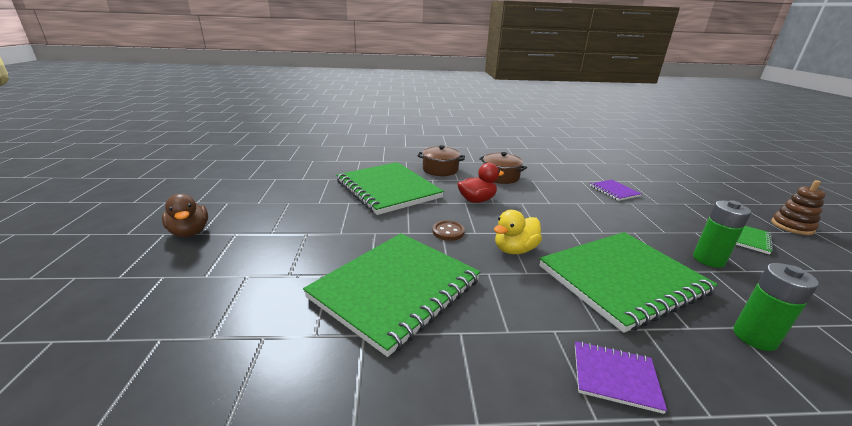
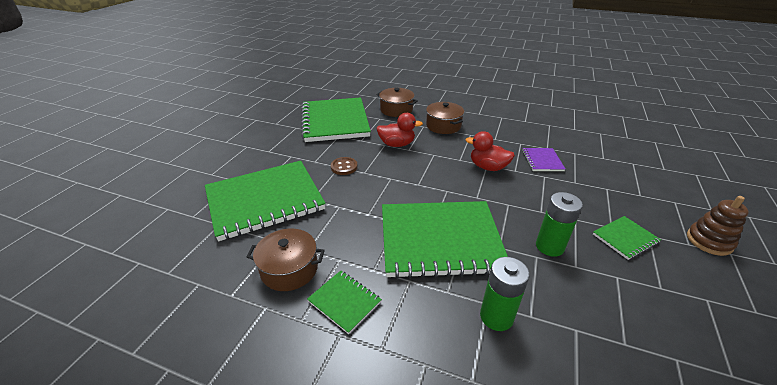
camera: 25 degrees right, 10 degrees up
(190, 232) = (181, 131): brown duck -> none
(513, 361) = (289, 269): none -> brown pot
(514, 250) = (379, 193): yellow duck -> none
(580, 205) = (488, 167): none -> red duck
(615, 377) = (344, 302): purple notebook -> green notebook

